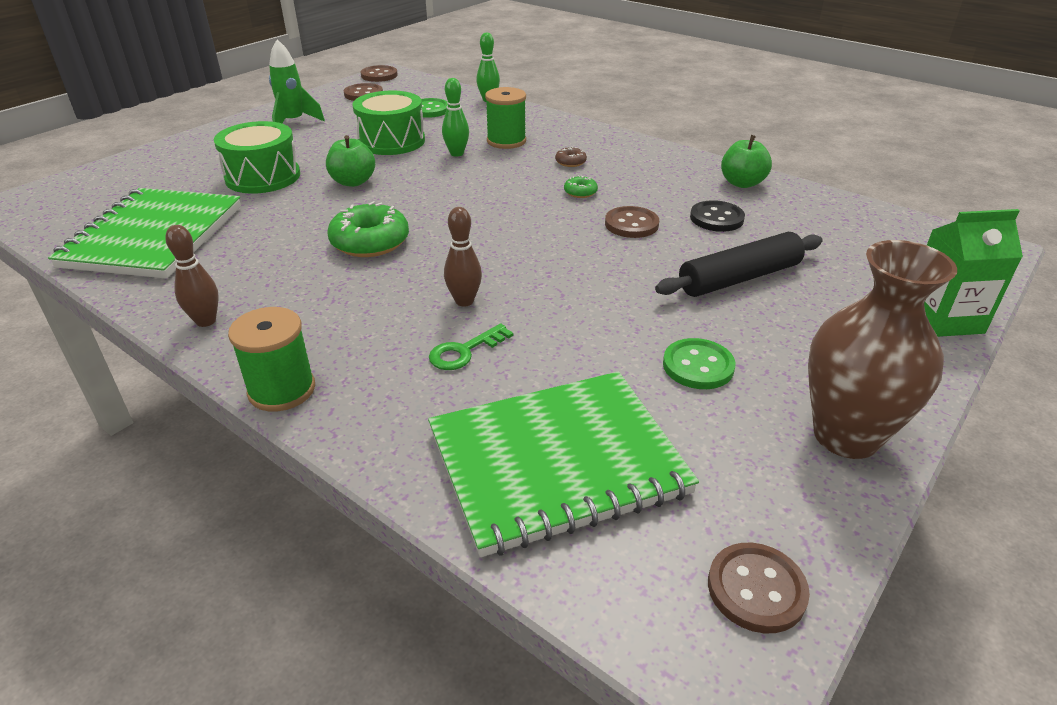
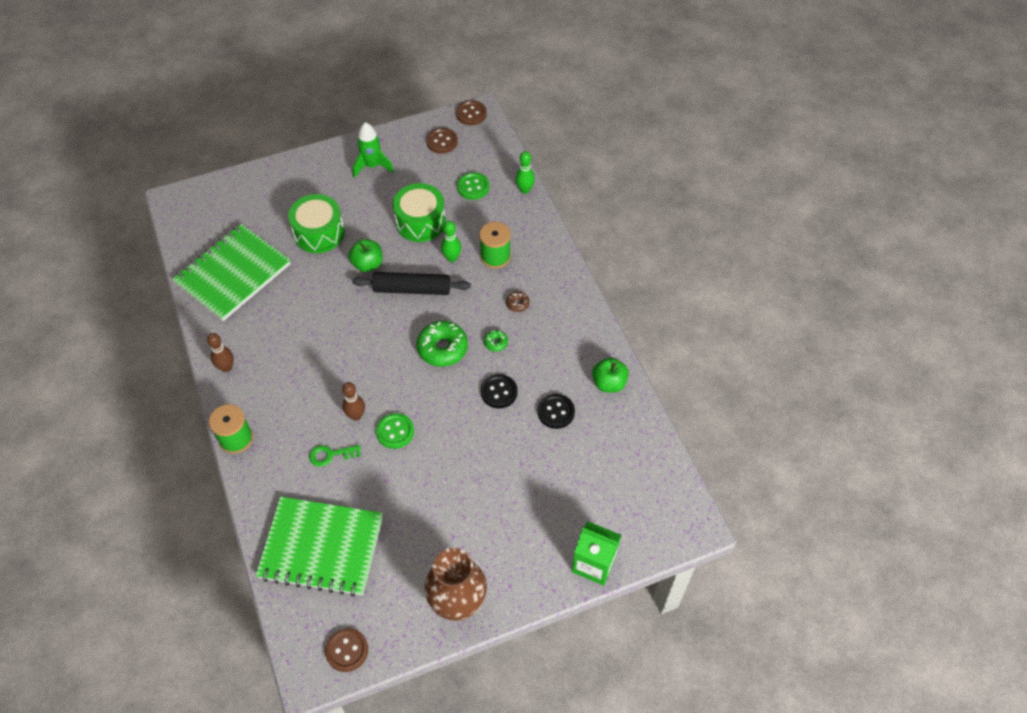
camera: 30 degrees right, 20 degrees up
(370, 242) = (340, 336): green donut -> green donut (442, 348)
(631, 224) = (499, 392): brown button -> black button
(698, 366) = (432, 525): green button -> green button (395, 431)
(739, 278) = (516, 472): black rolling pin -> black rolling pin (412, 289)

